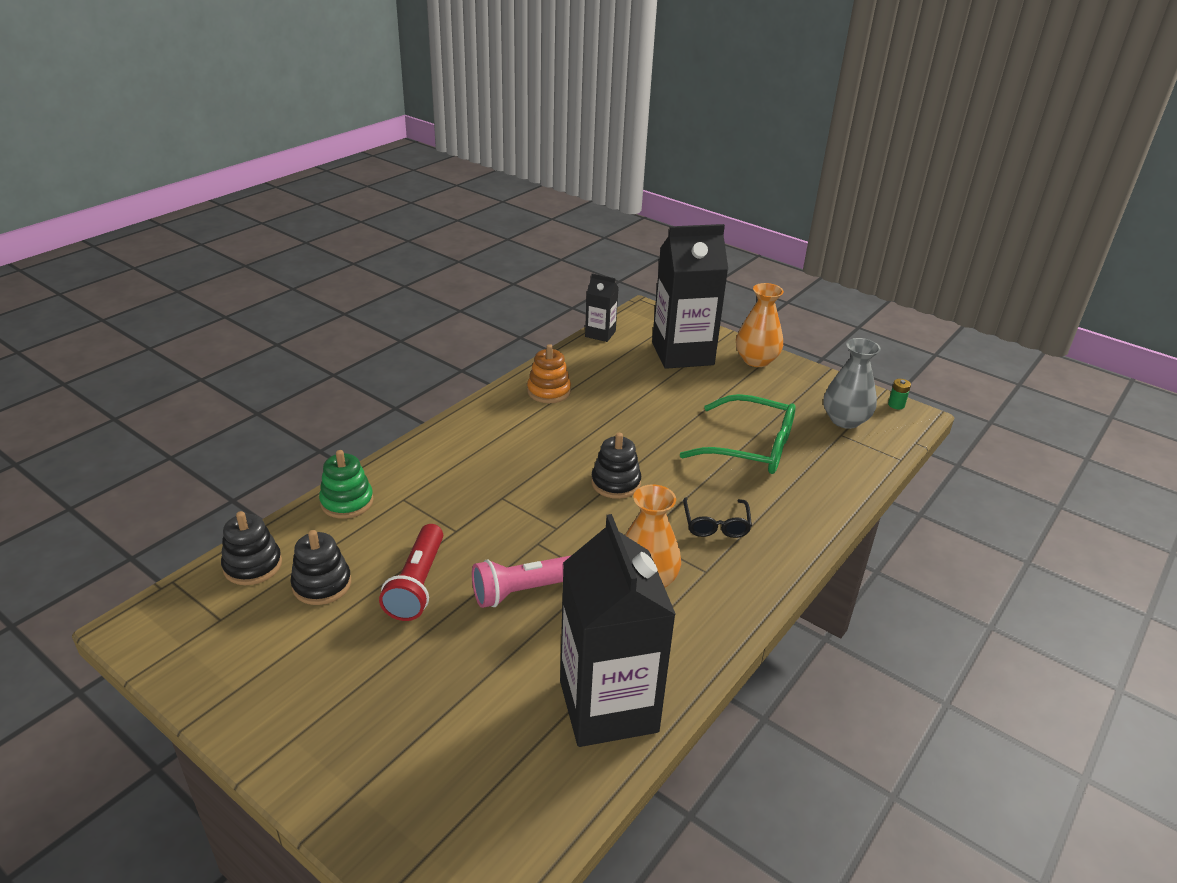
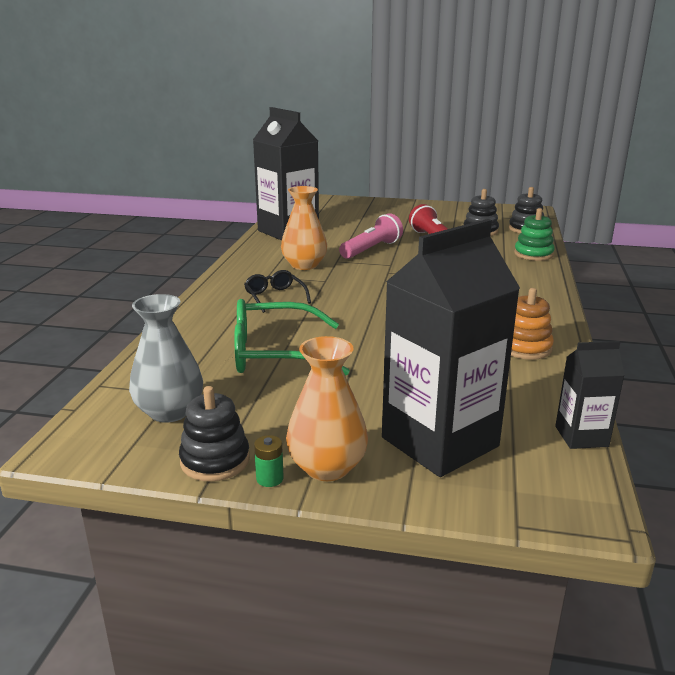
camera: 155 degrees right, 10 degrees down
(615, 483) = (374, 301): black stacking toy -> black stacking toy (215, 460)
(896, 405) = (91, 456): green battery -> green battery (269, 478)

